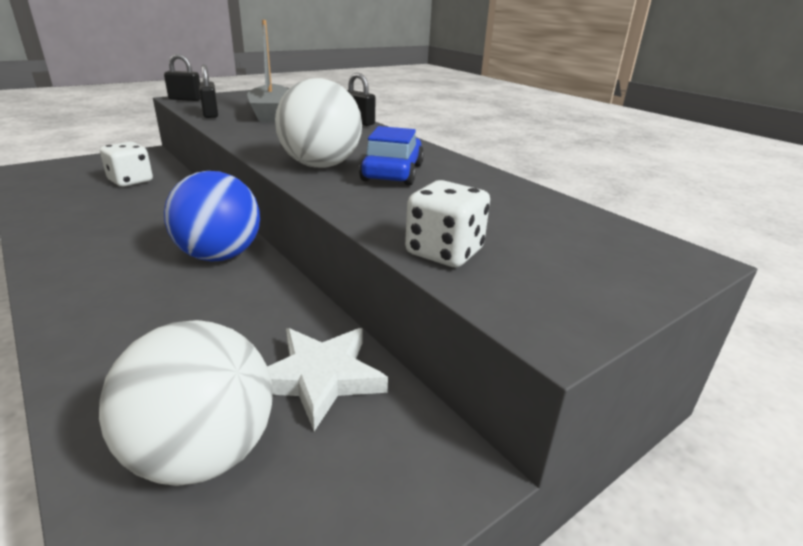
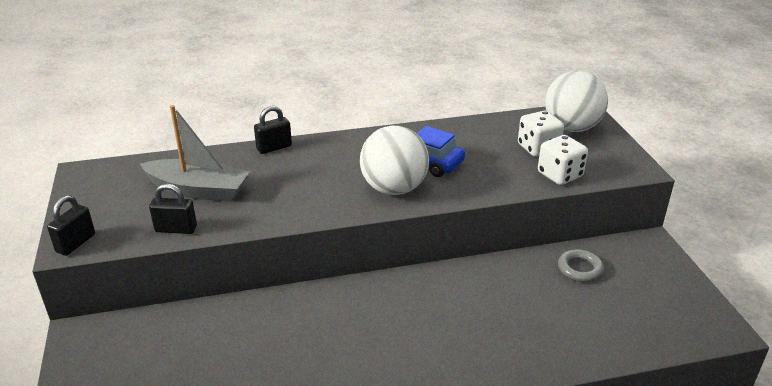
camera: 65 degrees left, 5 degrees up
(130, 181) = (189, 346): white dice -> white dice (538, 148)
(203, 453) = (628, 315): white ball -> white ball (571, 128)
(219, 256) = (415, 293): blue ball -> none
(320, 377) = (580, 269): white star -> grey ring

